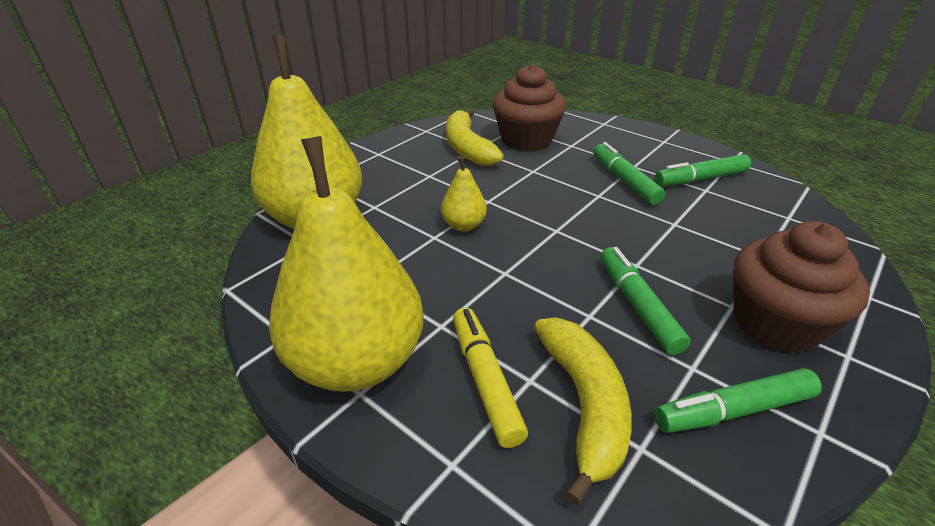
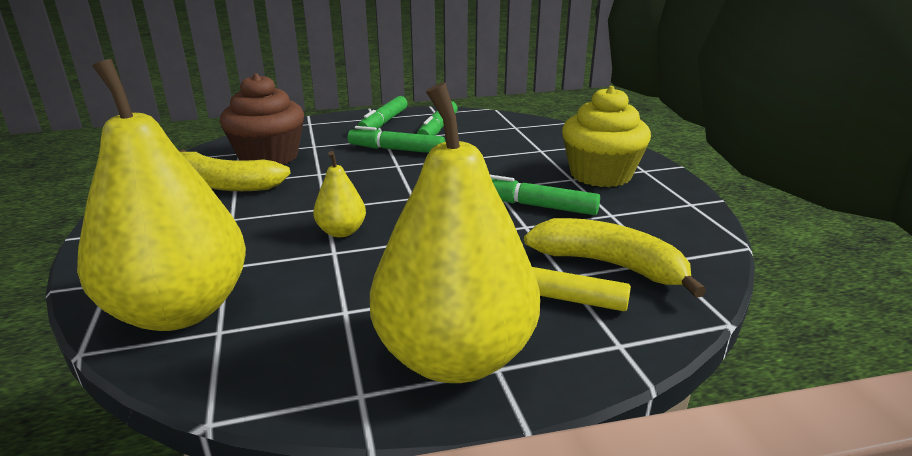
camera: 55 degrees left, 10 degrees down
(734, 410) = (656, 218): green marker -> green marker (384, 122)
(775, 323) = (600, 174): brown cupcake -> yellow cupcake

